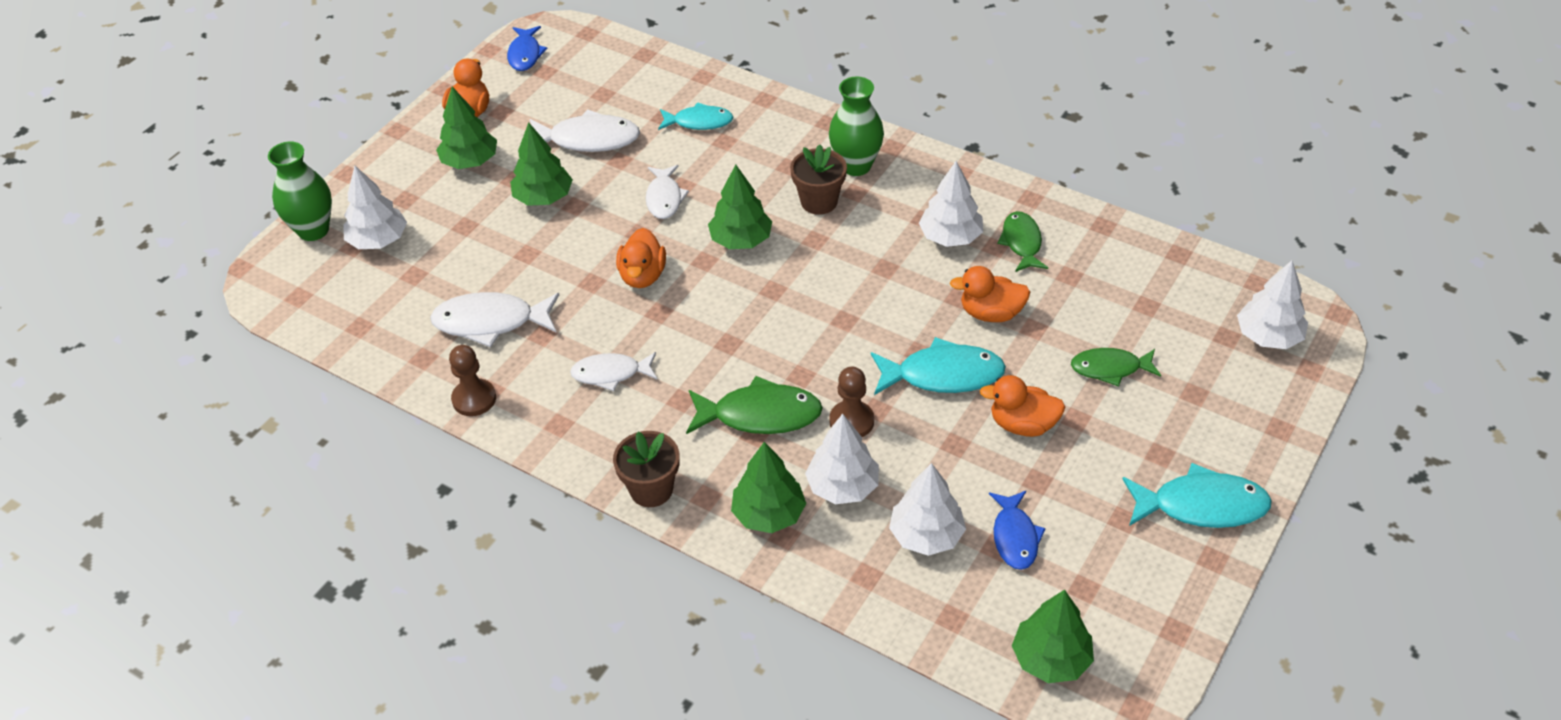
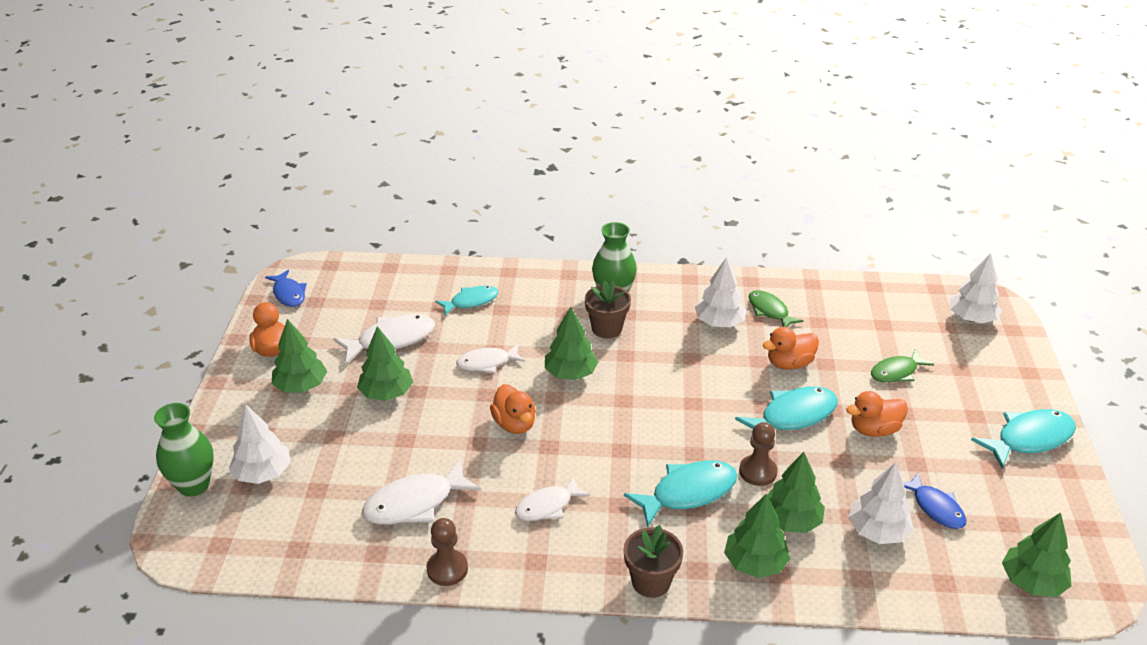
camera: 30 degrees left, 10 degrees down
(664, 198) = (487, 363): white fish -> white fish turned 105 degrees clockwise
(760, 415) = (688, 493): green fish -> turquoise fish
(842, 486) = (791, 521): white tree -> green tree

